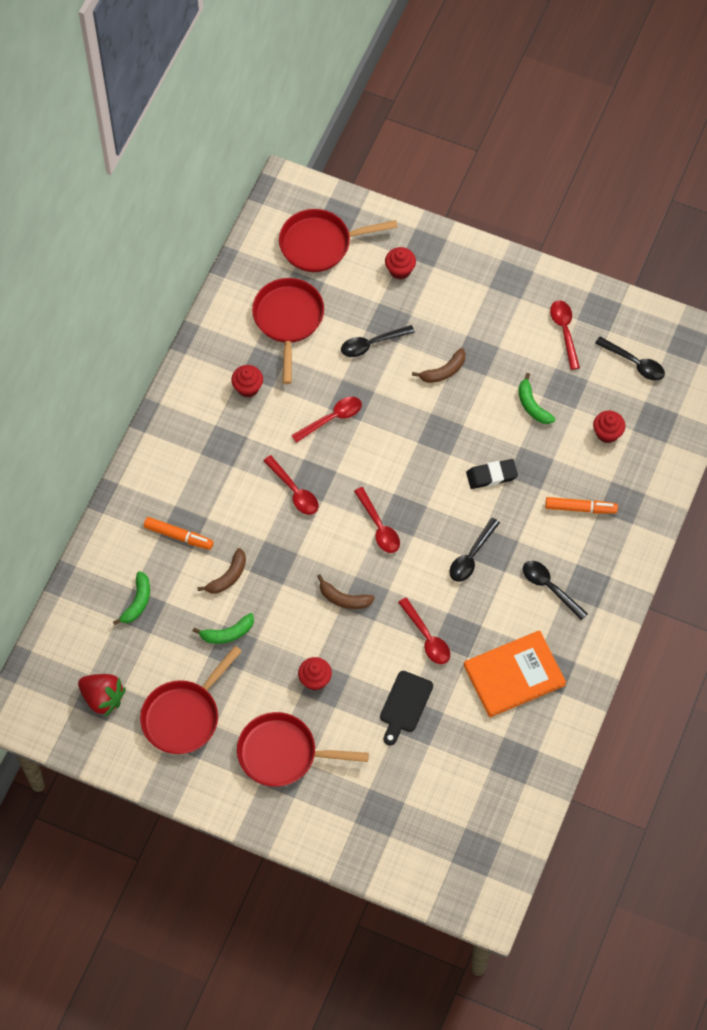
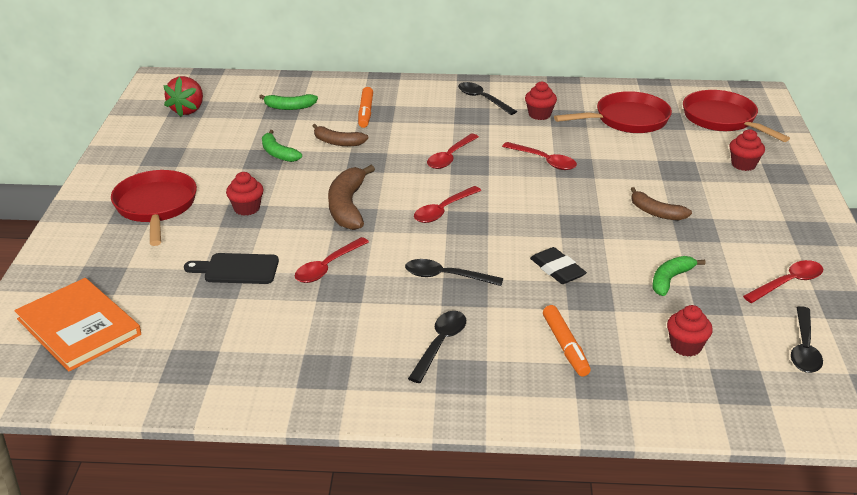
camera: 70 degrees right, 30 degrees down
(184, 716) = (182, 149): red pan -> none
(343, 599) = (347, 206): brown banana -> brown banana, size x1.59
(372, 344) = (646, 166): black spoon -> black spoon (482, 99)
(514, 675) = (306, 341): orange book -> orange book (78, 327)

